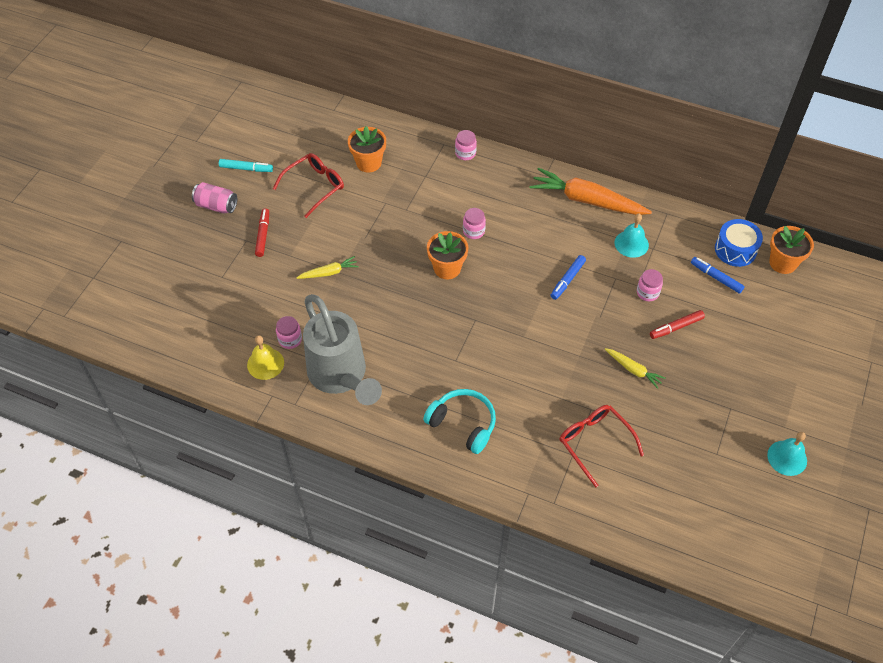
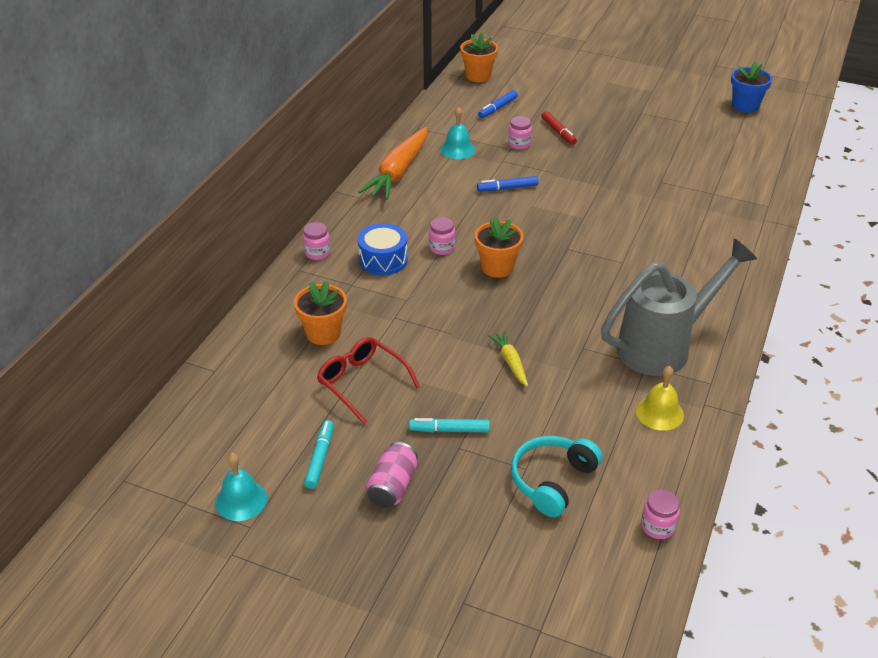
camera: 90 degrees left, 15 degrees down
(263, 235) = (449, 430): red marker -> turquoise marker
(290, 339) = (619, 392): pink jar -> pink jar (657, 526)
(463, 424) = (700, 257): turquoise headphones -> turquoise headphones (552, 481)
(567, 280) = (507, 188): blue marker -> blue marker turned 135 degrees clockwise
(595, 443) = (697, 181): red glasses -> none
(633, 370) = (611, 157): yellow carrot -> none
(735, 250) = (463, 96): blue drum -> blue drum (383, 260)
(767, 523) = (745, 106): none -> blue flower pot
(787, 458) = (682, 92): turquoise bell -> turquoise bell (241, 500)

